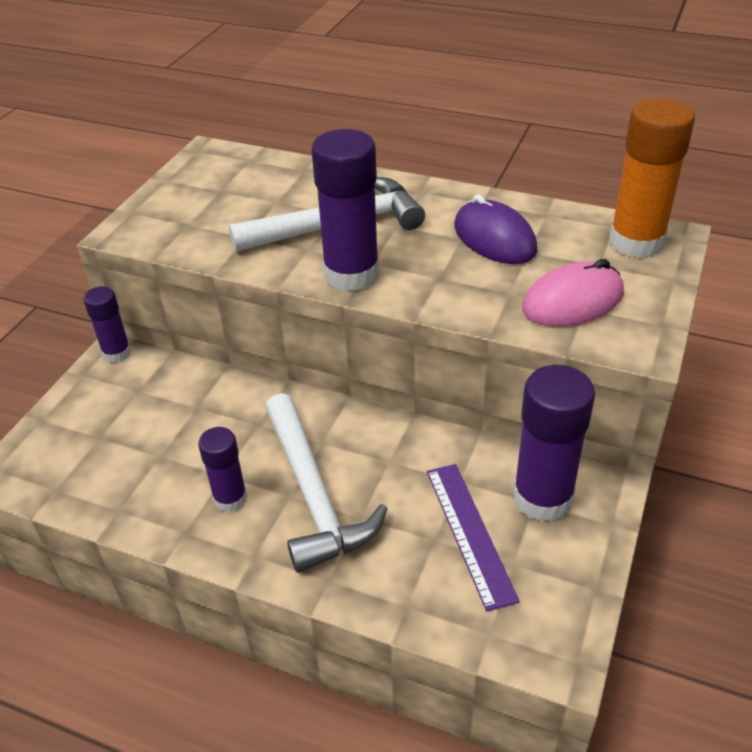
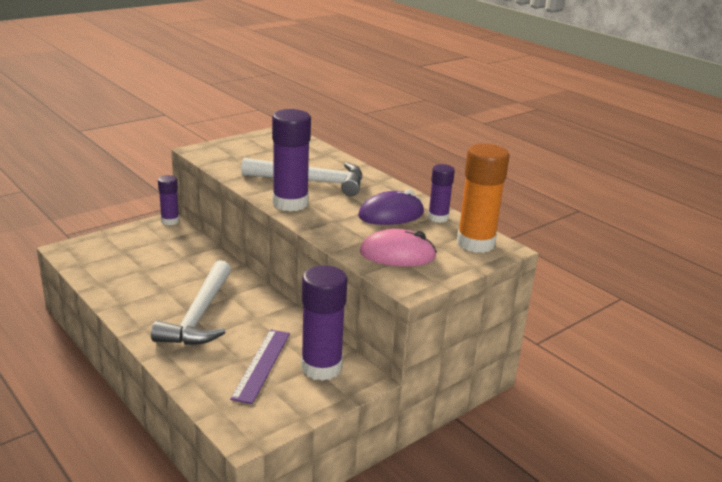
camera: 25 degrees right, 15 degrees down
(230, 498) = (156, 300): purple glue stick -> purple glue stick (438, 218)
(494, 239) = (391, 214): purple mouse -> purple mouse turned 75 degrees clockwise

